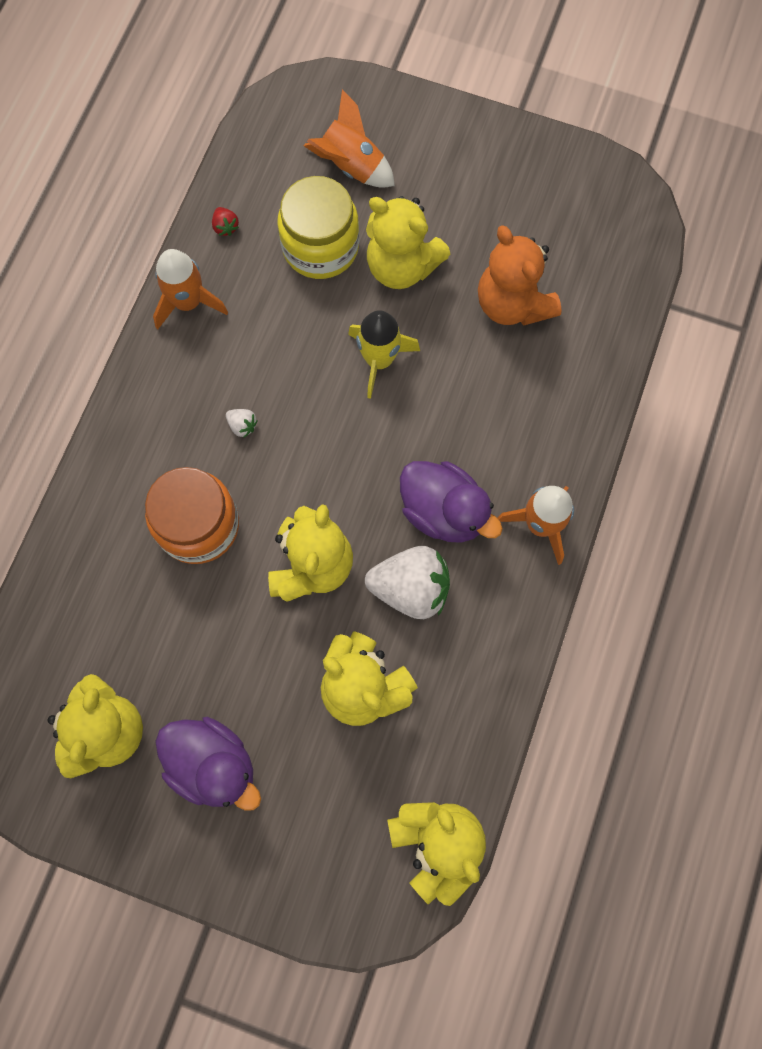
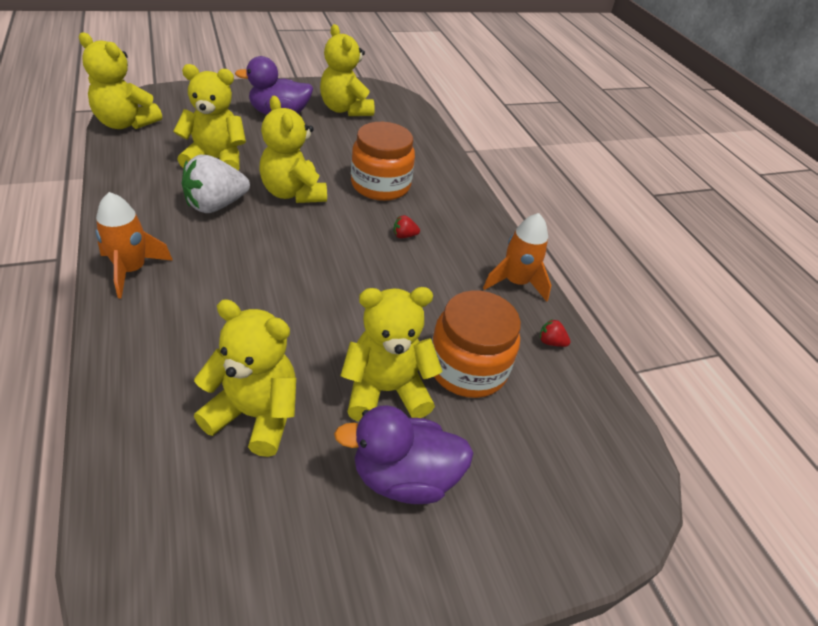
camera: 135 degrees right, 30 degrees down
(242, 426) = (404, 236): white strawberry -> red strawberry
(320, 247) = (467, 368): yellow jar -> orange jar
(351, 166) = (513, 454): orange rocket -> none
(379, 360) = (344, 313): yellow rocket -> none
(444, 511) = (219, 248): purple duck -> purple duck (404, 477)
(512, 304) = (255, 415): orange teddy bear -> yellow teddy bear

